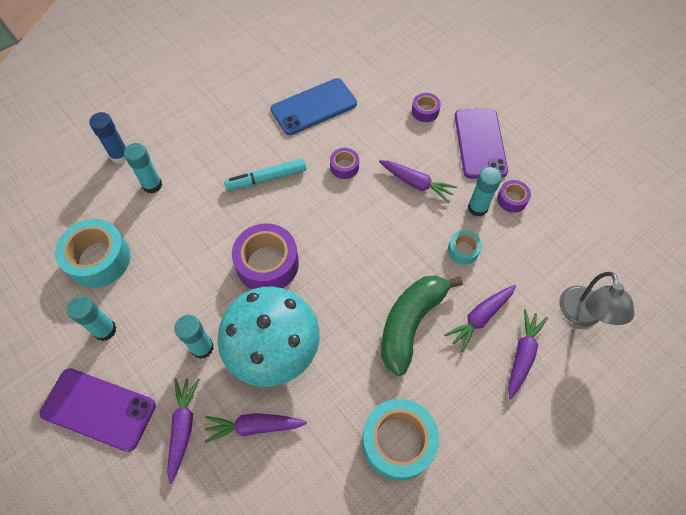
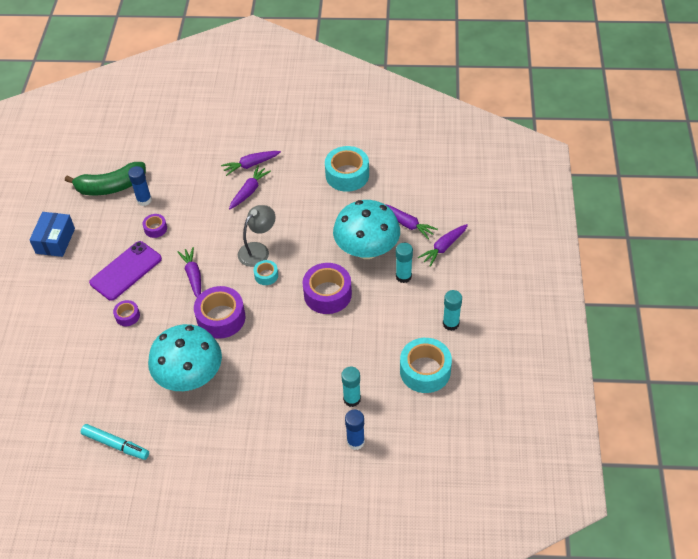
camera: 135 degrees left, 10 degrees down
(98, 409) = (482, 285): purple phone -> none
(266, 179) = (276, 347): turquoise marker -> turquoise marker (116, 444)
(314, 107) = (190, 376): blue phone -> turquoise mushroom
(344, 167) = (221, 318): purple tape -> purple tape, size x1.98
(410, 323) = (285, 213): green banana -> green banana (111, 187)
(463, 250) = (216, 224): turquoise tape -> turquoise tape (266, 275)
(477, 208) = (179, 238): turquoise glue stick -> none
(480, 318) = (249, 191): purple carrot -> purple carrot turned 60 degrees counterclockwise
(565, 219) = (144, 200): none -> blue glue stick
(576, 121) = (55, 241): none -> blue box
(583, 315) = (201, 159): grey lamp -> grey lamp (258, 250)

